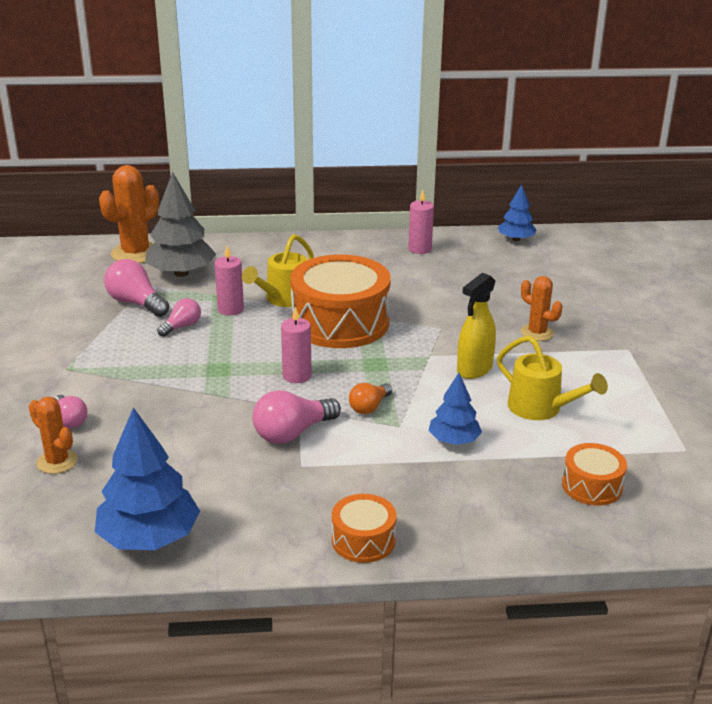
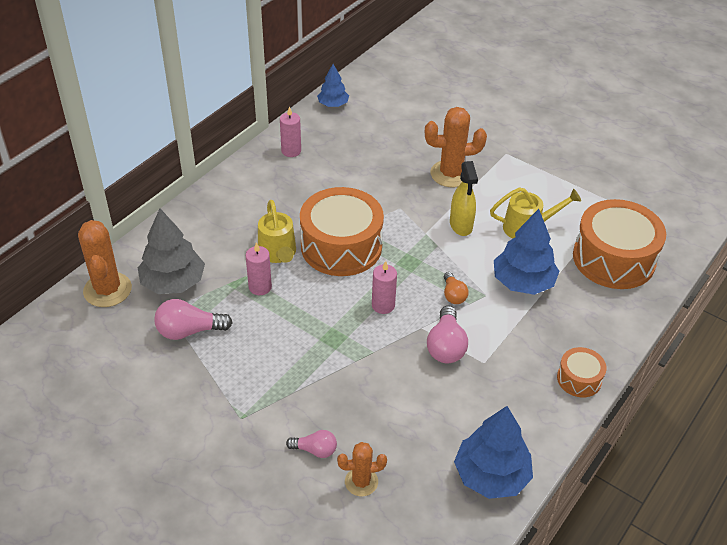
camera: 50 degrees left, 15 degrees up
(182, 326) = (254, 325): pink light bulb -> none
(454, 440) = (523, 282): blue tree -> blue tree, size x1.70
(537, 333) = (451, 174): orange cactus -> orange cactus, size x1.67
(592, 486) = (613, 259): orange drum -> orange drum, size x2.07

